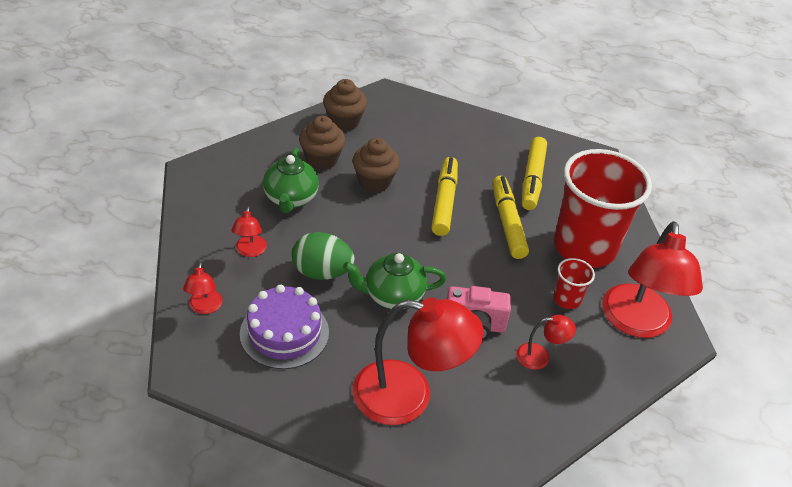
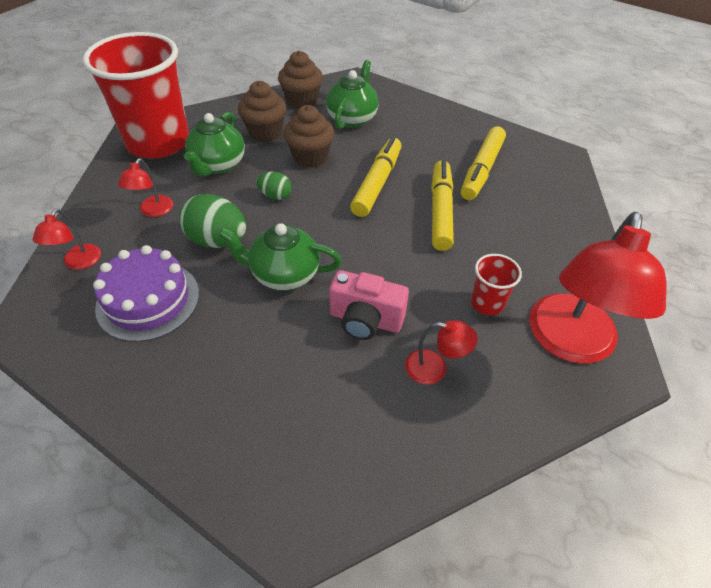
camera: 15 degrees right, 5 degrees up
(357, 224) = (275, 196): none -> green egg
(399, 137) = (352, 118): none -> green teapot
(409, 396) = (257, 395): red lamp -> none
(584, 247) = (523, 246): red cup -> red cup (158, 142)

